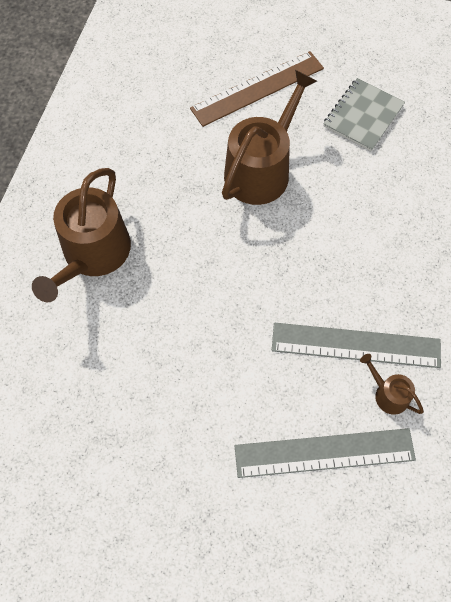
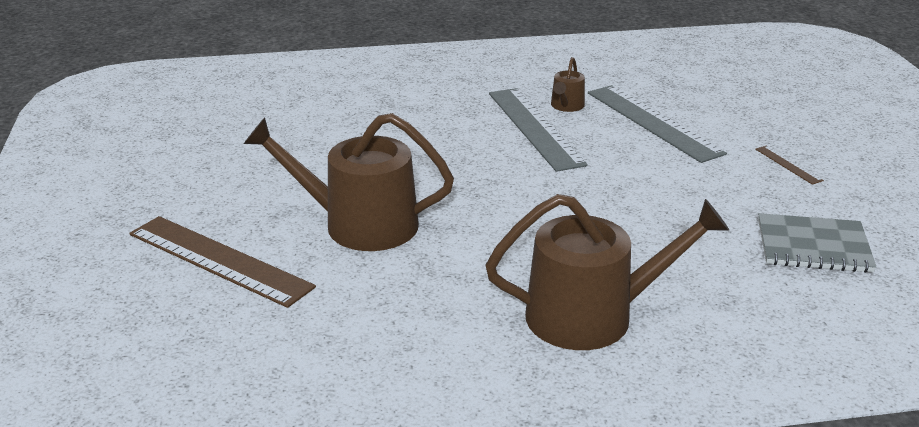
camera: 115 degrees left, 35 degrees down
(196, 520) = (788, 165): none -> brown ruler
(363, 116) = (231, 176): grey notebook -> grey notebook (813, 246)

